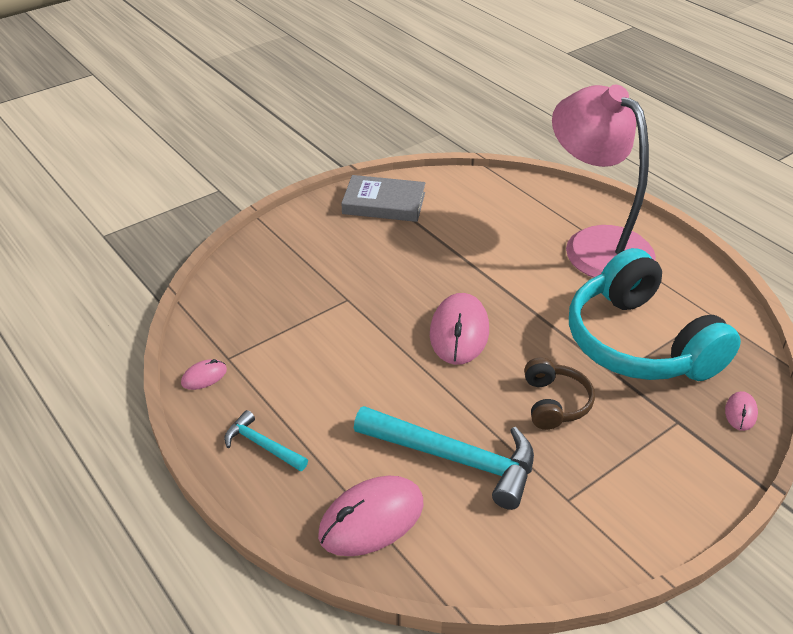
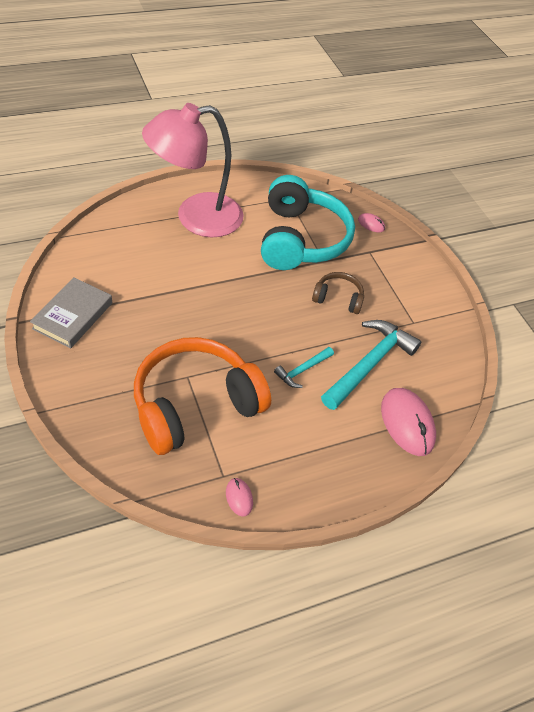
camera: 80 degrees left, 10 degrees up
(262, 445) = (326, 471): turquoise hammer -> turquoise hammer (302, 370)
(312, 314) = (195, 404): none -> orange headphones
(459, 332) = (254, 322): pink mouse -> none
(639, 343) = (301, 239): turquoise headphones -> turquoise headphones turned 75 degrees counterclockwise

